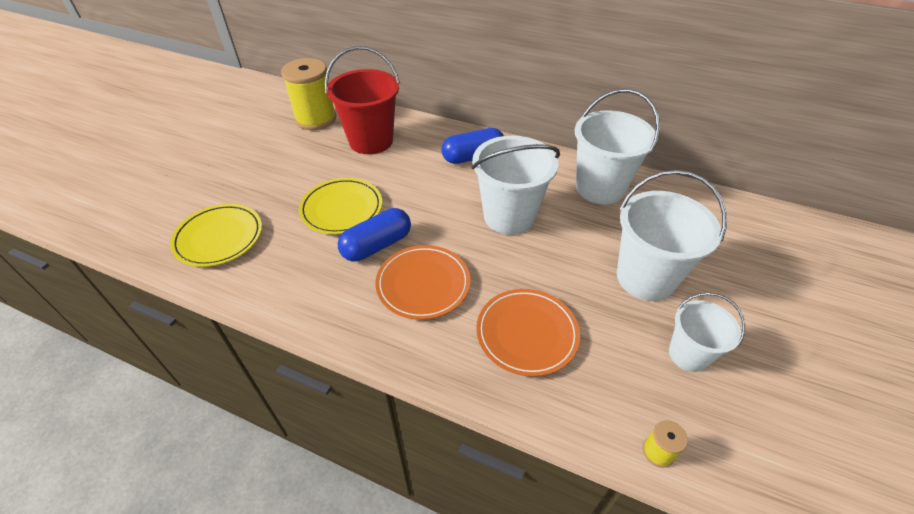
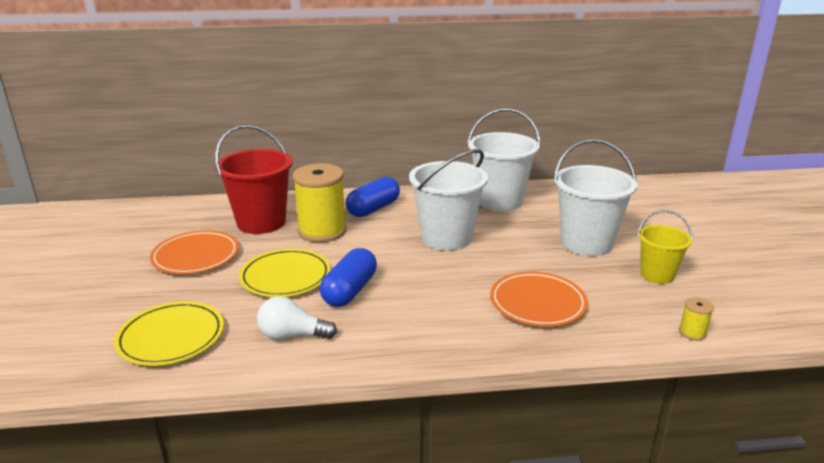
camera: 30 degrees left, 20 degrees down
(297, 275) = (292, 335): none -> white light bulb
(315, 119) = (181, 221): yellow spool -> yellow spool (322, 231)
(423, 284) = (421, 302): orange plate -> orange plate (196, 256)
(688, 354) = (657, 275): white bucket -> yellow bucket

